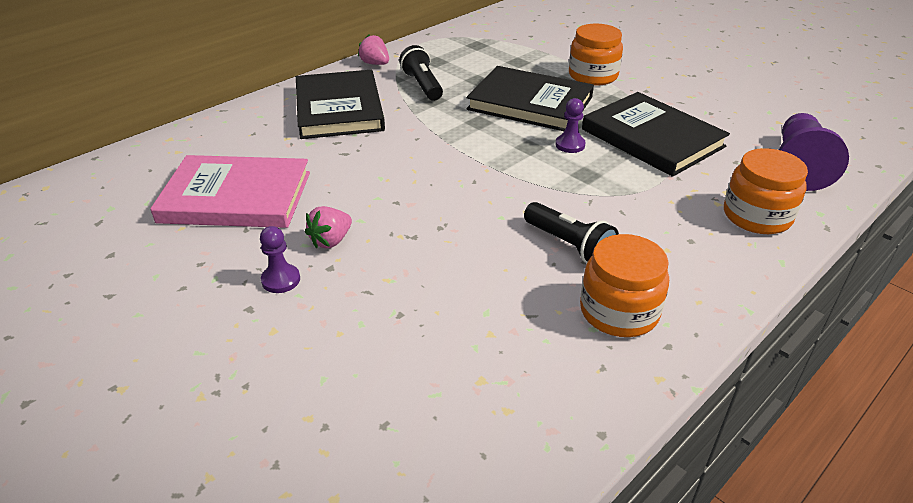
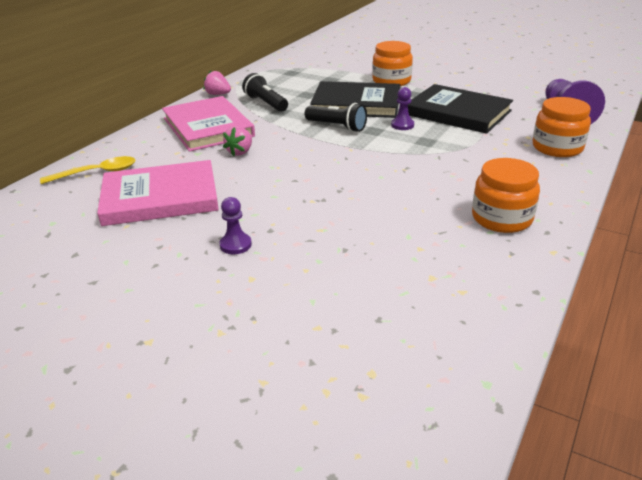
camera: 15 degrees left, 5 degrees down
(189, 150) = (97, 173): none -> yellow spoon
(331, 241) = (259, 213): pink strawberry -> pink strawberry (240, 152)
(339, 109) = (208, 127): black book -> pink book
(569, 245) = (441, 185): black flashlight -> black flashlight (337, 127)

